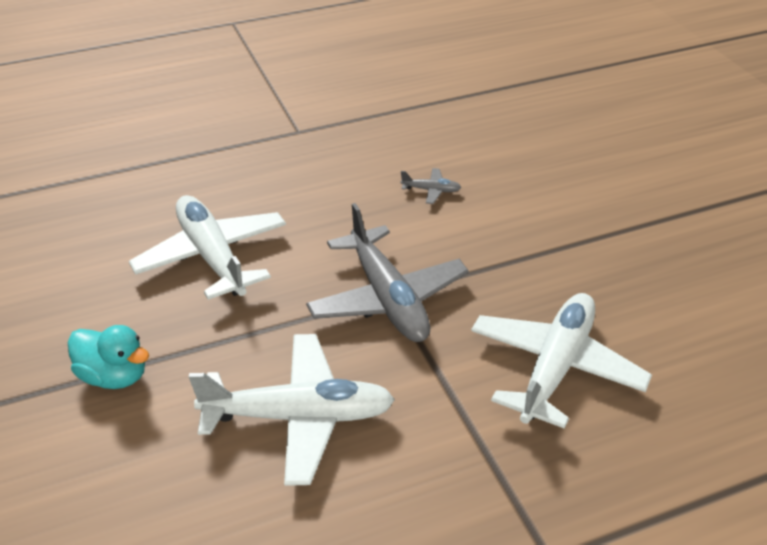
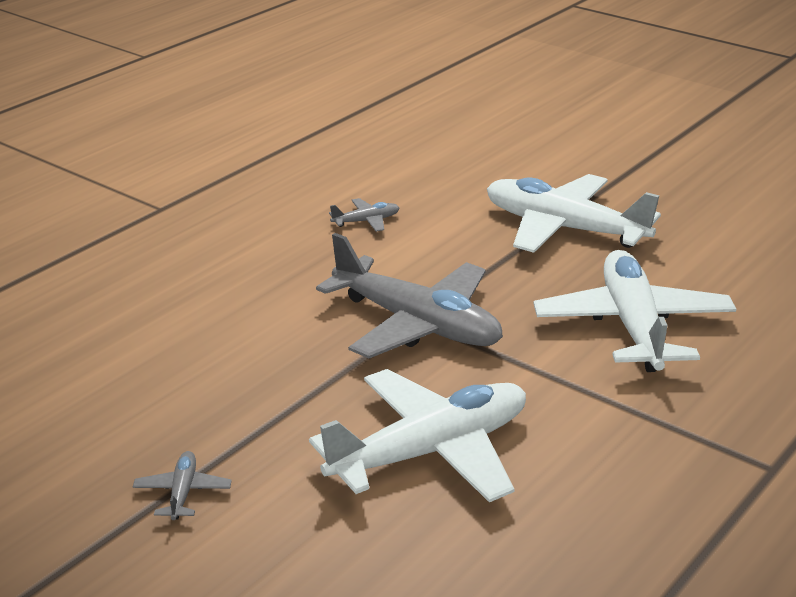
camera: 30 degrees left, 10 degrees down
(114, 376) = (182, 492): turquoise duck -> grey plane
(212, 257) = (182, 349): white plane -> white plane (564, 228)

